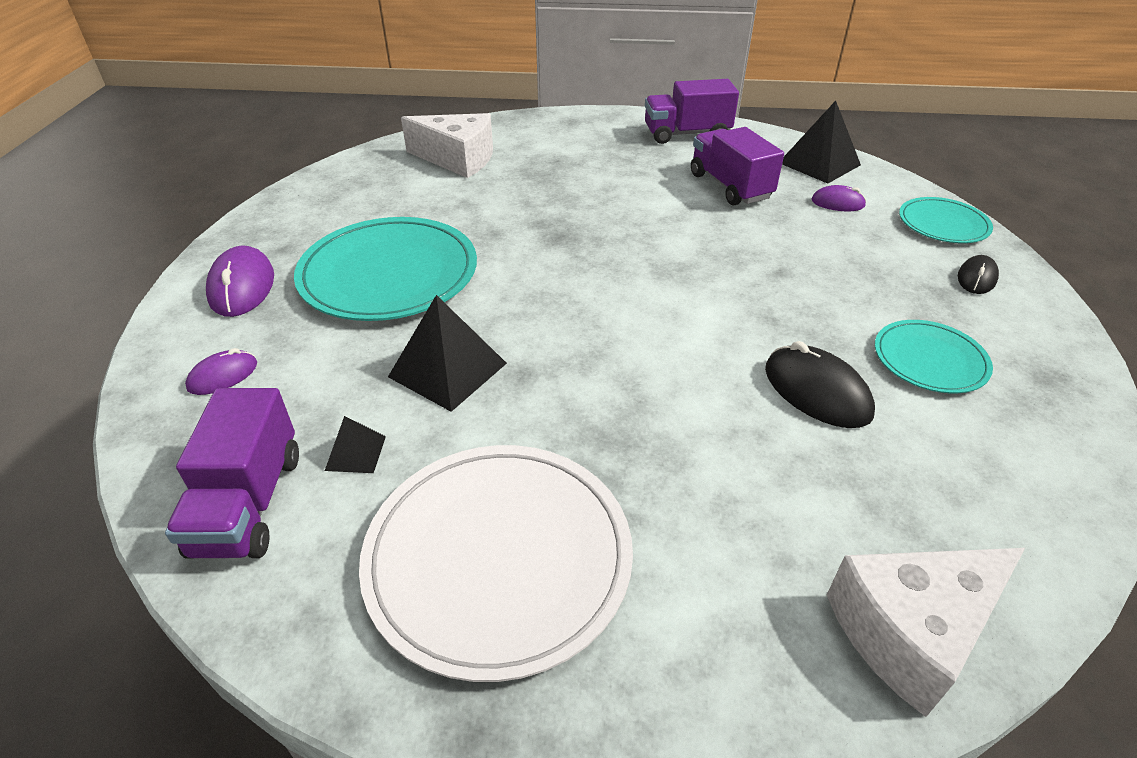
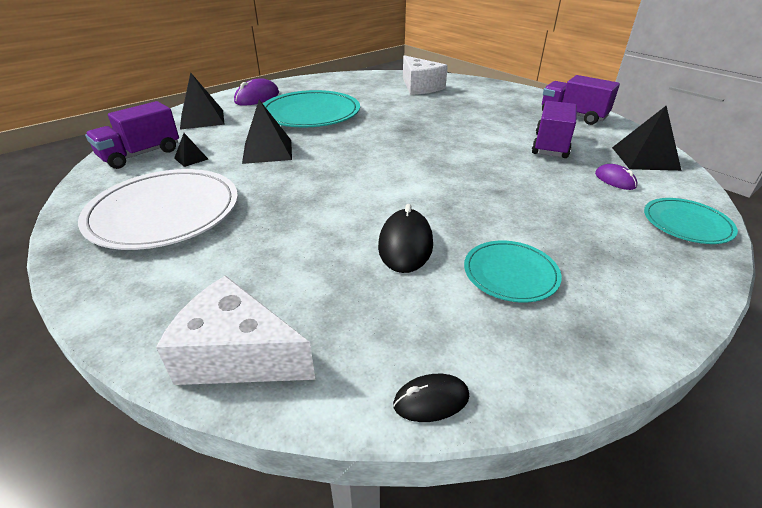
camera: 45 degrees right, 5 degrees down
(223, 376) = (202, 119): purple mouse -> black pyramid
(976, 278) = (649, 260): black mouse -> black mouse (431, 400)

